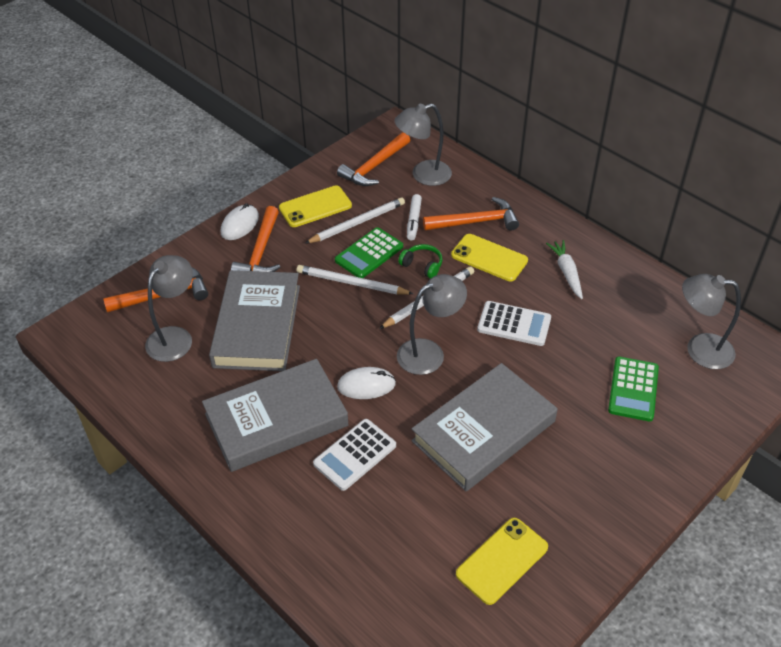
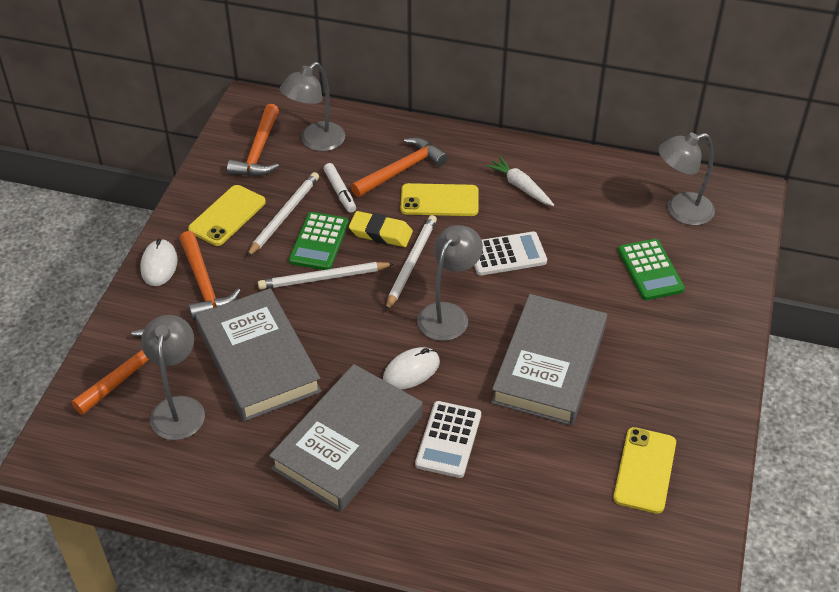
camera: 30 degrees left, 0 degrees up
(422, 265) = (380, 233): green headphones -> yellow eraser

